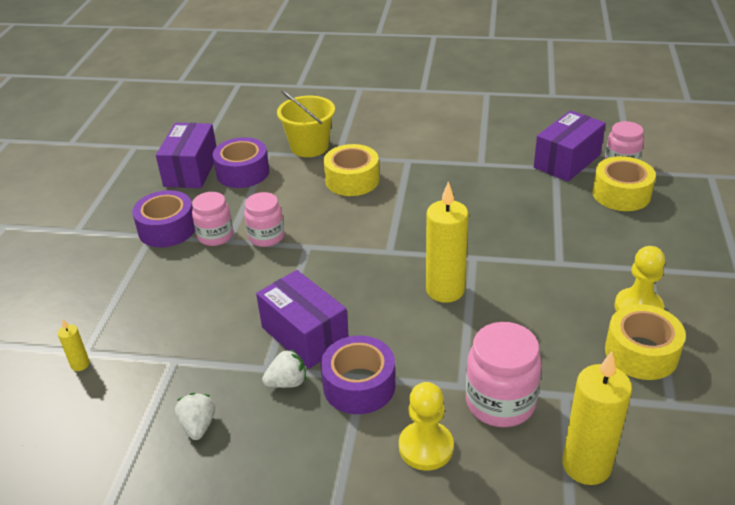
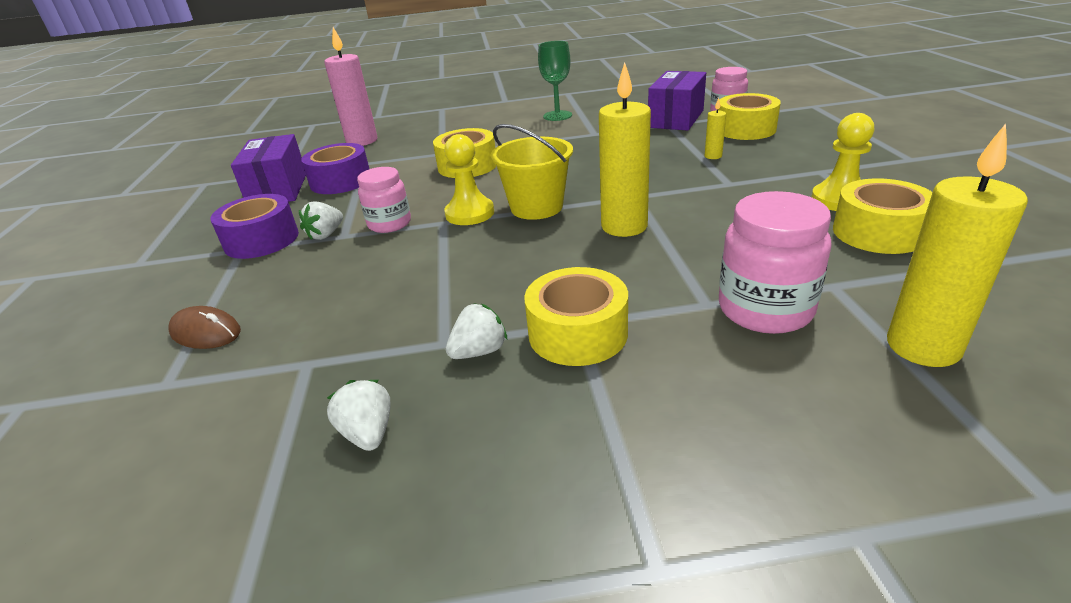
camera: 15 degrees left, 5 degrees down
(80, 364) = (160, 401): yellow candle -> yellow candle (713, 156)
(114, 313) = (205, 332): none -> brown mouse
(215, 236) = (326, 235): pink jar -> white strawberry
(274, 121) = (362, 141): none -> pink candle
(305, 335) = (479, 299): purple box -> none
(309, 147) = (408, 152): yellow bucket -> yellow bucket (536, 207)
(359, 385) = (578, 333): purple tape -> yellow tape
(426, 447) = (709, 378): yellow pawn -> yellow pawn (470, 213)
(460, 128) = (557, 116): none -> green goblet

